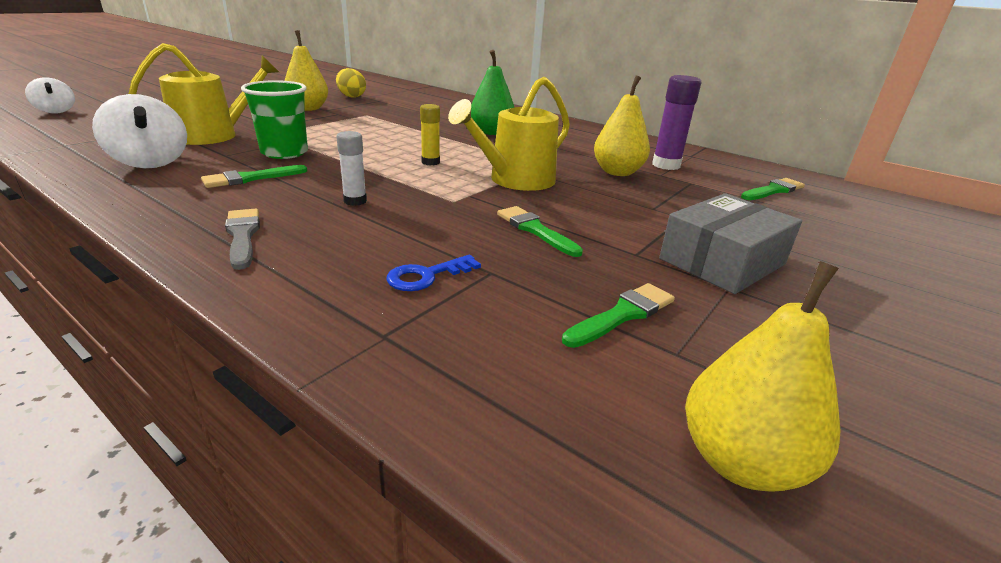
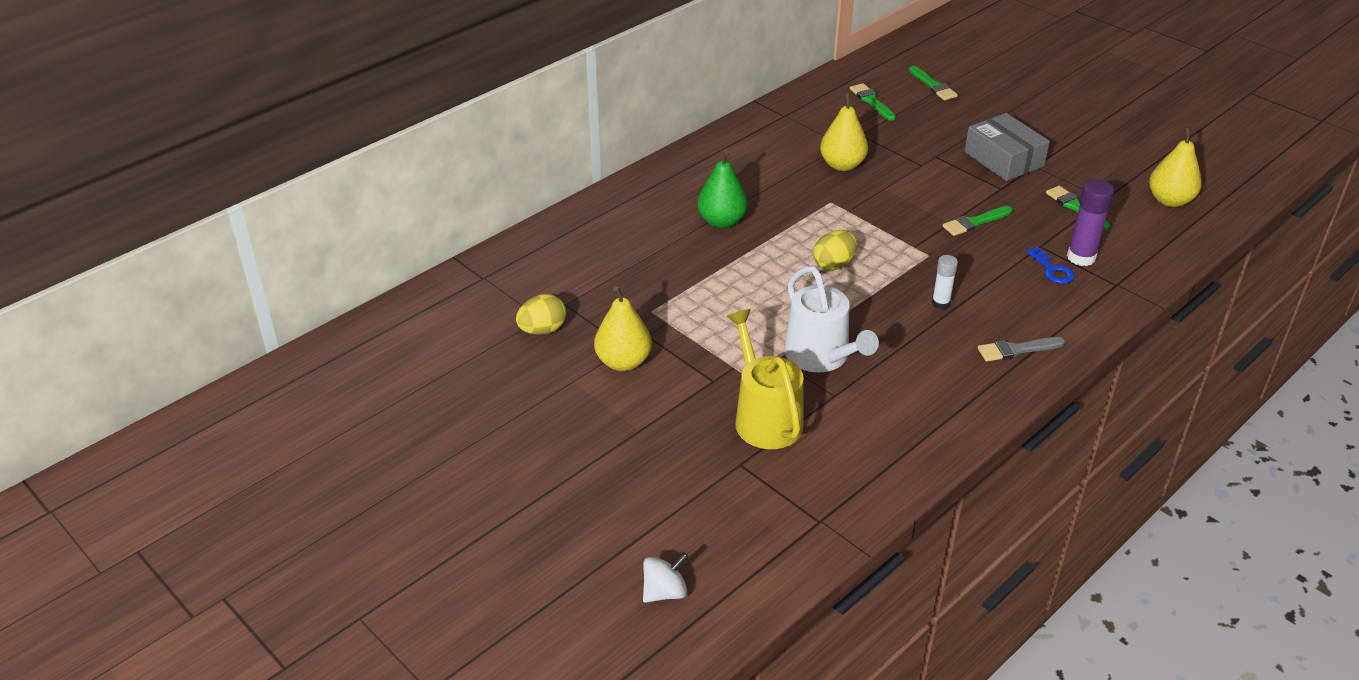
camera: 80 degrees left, 10 degrees up
(150, 162) = (867, 439): white spinning top -> none
(250, 178) = (900, 366): green brush -> green brush (933, 86)
(284, 153) = (821, 356): green cup -> white watering can
(430, 162) = (834, 264): yellow glue stick -> yellow egg
(516, 180) = (874, 220): yellow watering can -> none
(666, 165) = (817, 136): purple glue stick -> purple glue stick (1081, 257)

